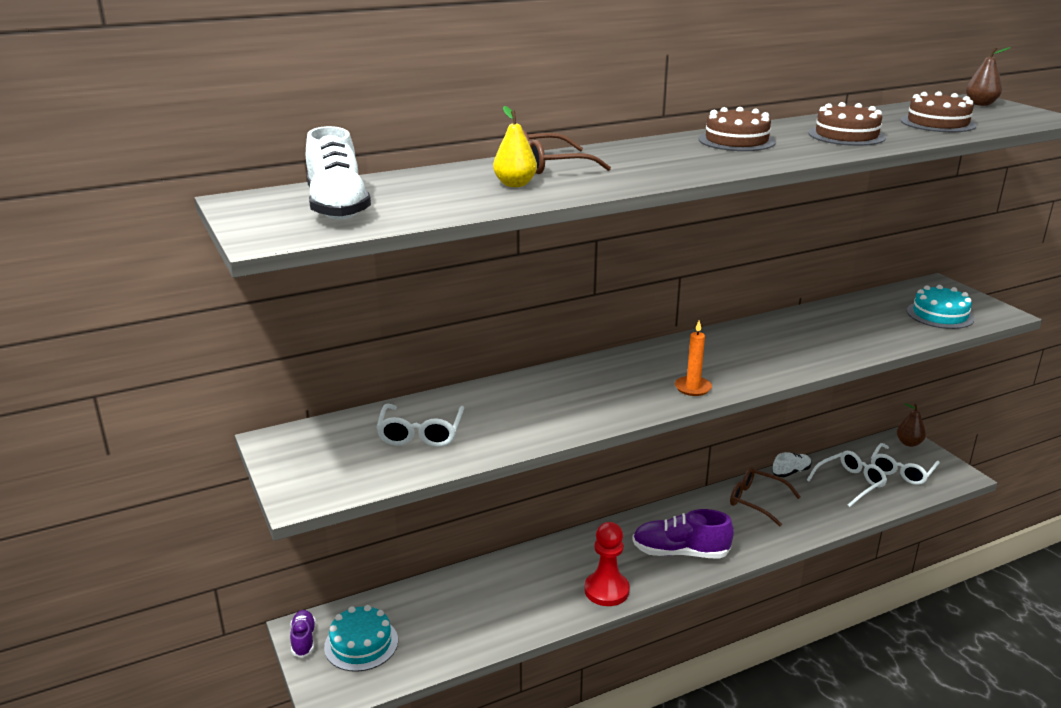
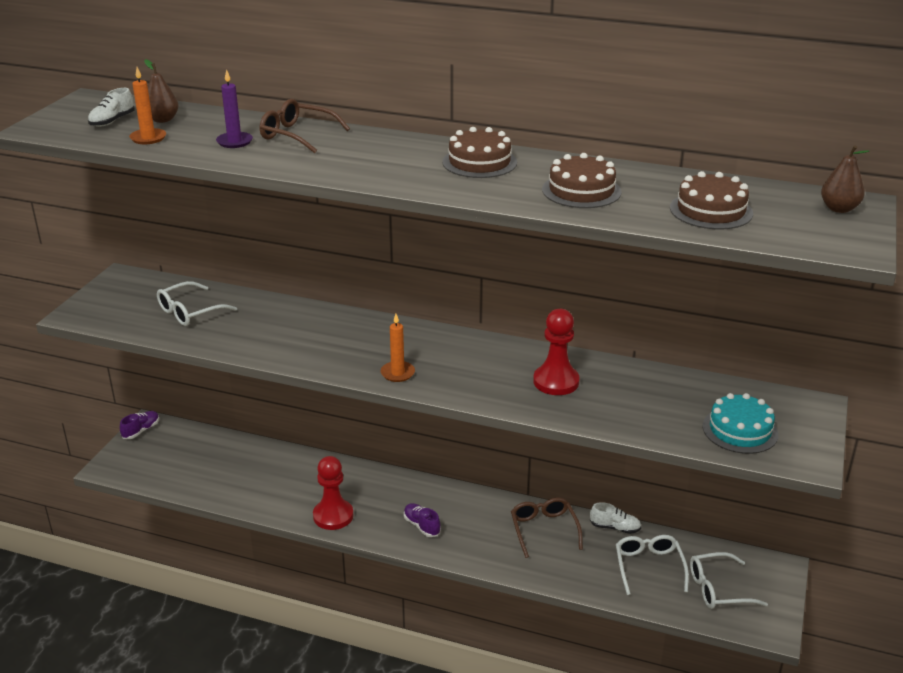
camera: 45 degrees right, 5 degrees up
(337, 207) = (112, 121): white shoe -> white shoe, size x0.55
(361, 643) = (162, 452): turquoise cake -> none
(424, 206) = (148, 138): none -> orange candle
(515, 184) = (234, 142): yellow pear -> purple candle
(680, 552) = (421, 526): purple shoe -> purple shoe, size x0.55
(796, 340) = (556, 382): none -> red pawn
(850, 483) = (649, 567): white glasses -> white glasses turned 105 degrees counterclockwise
(909, 443) = (775, 574): brown pear -> brown pear (162, 120)

